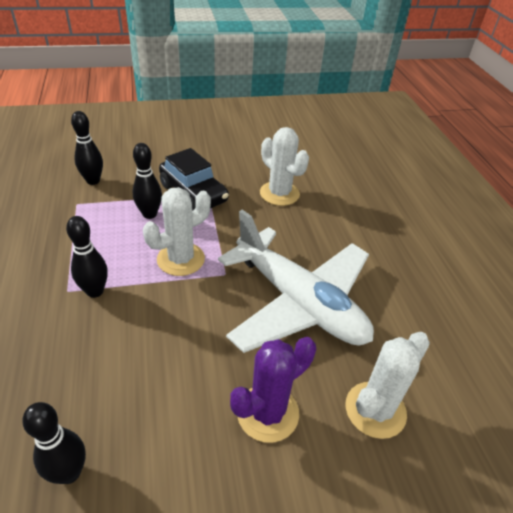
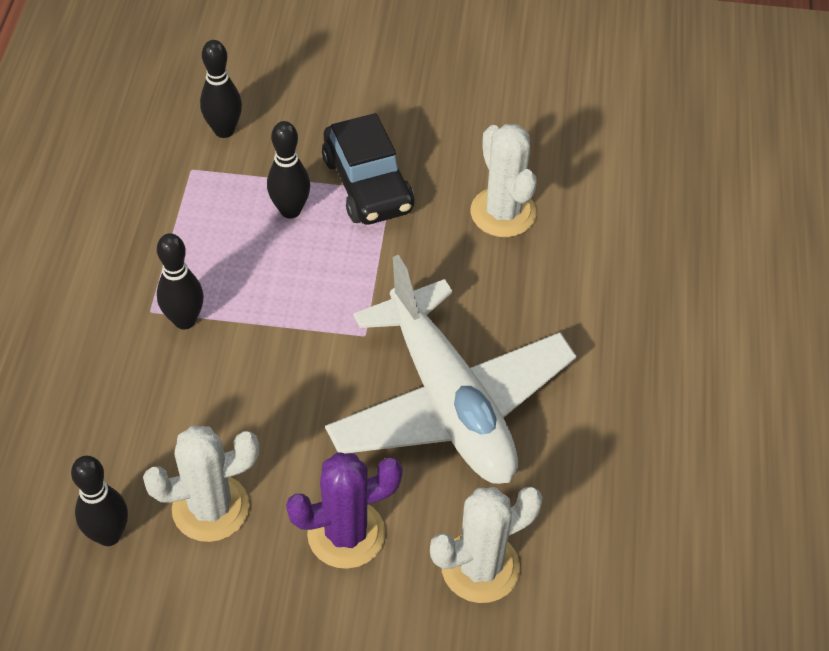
camera: 20 degrees right, 10 degrees up
(181, 259) = (311, 297): white cactus -> white cactus (210, 508)

